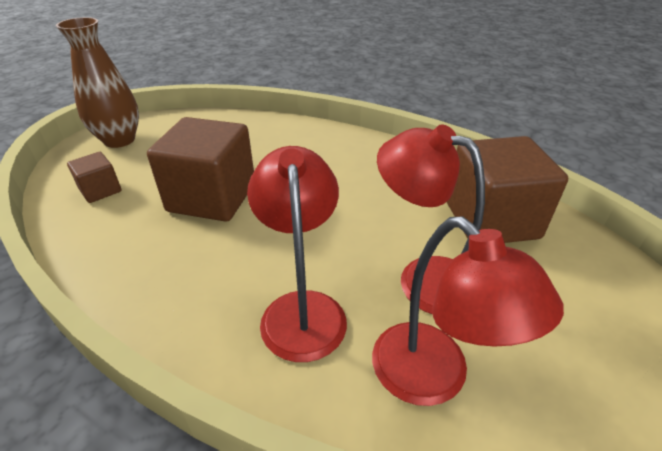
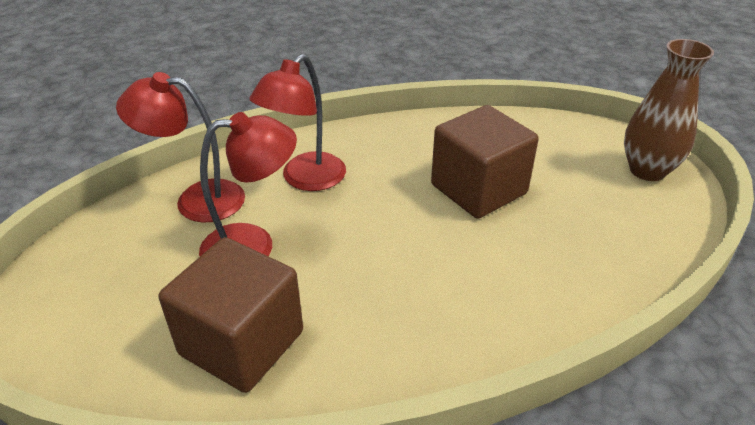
camera: 130 degrees right, 0 degrees up
(100, 190) = (548, 141): brown cube -> none
(302, 309) = (305, 179): red lamp -> red lamp turned 90 degrees clockwise

